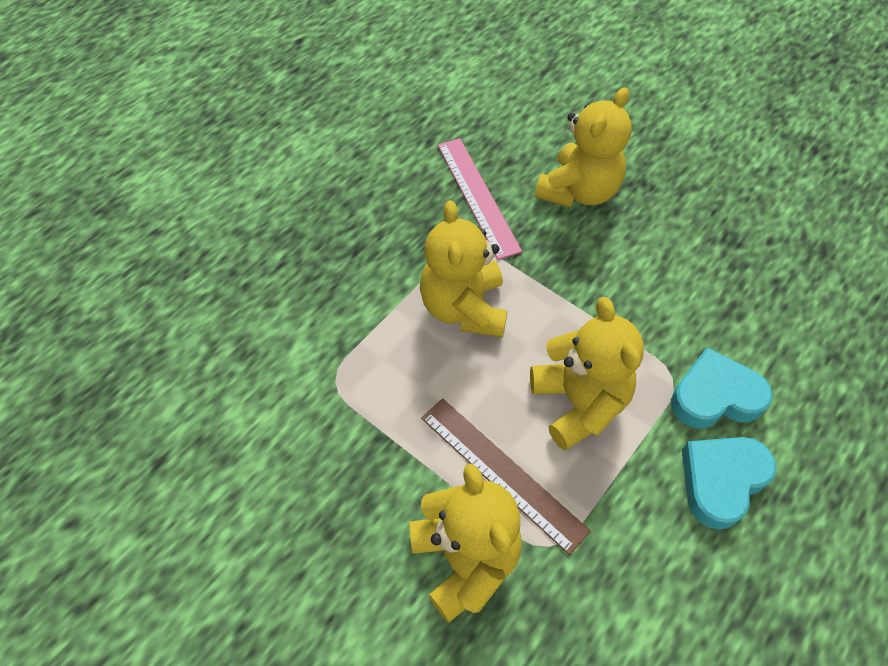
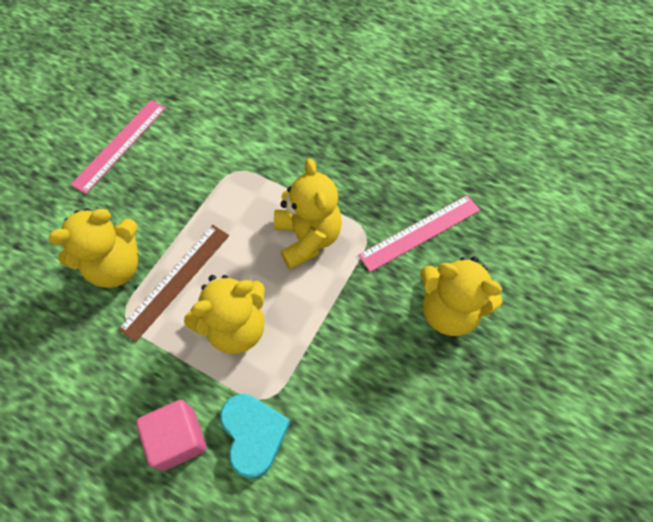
camera: 80 degrees right, 5 degrees up
(232, 550) = (120, 145): none -> pink ruler
(464, 308) = (307, 238): yellow teddy bear -> yellow teddy bear turned 90 degrees clockwise
(721, 481) = (178, 438): turquoise heart -> pink cube

